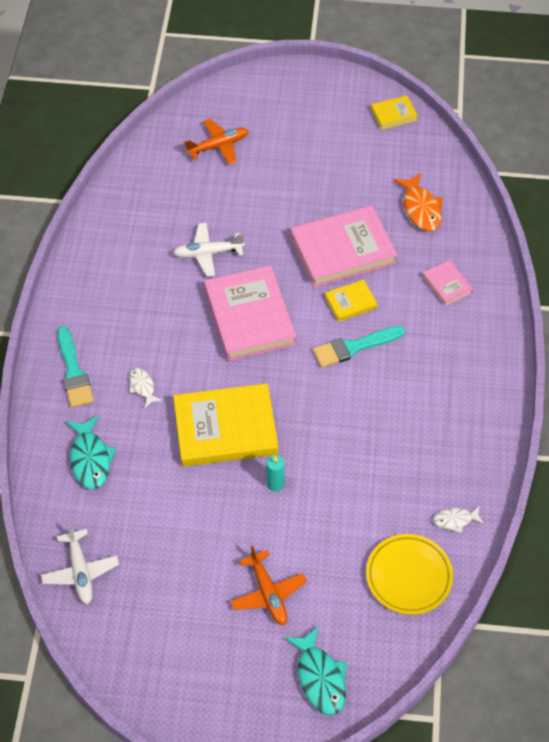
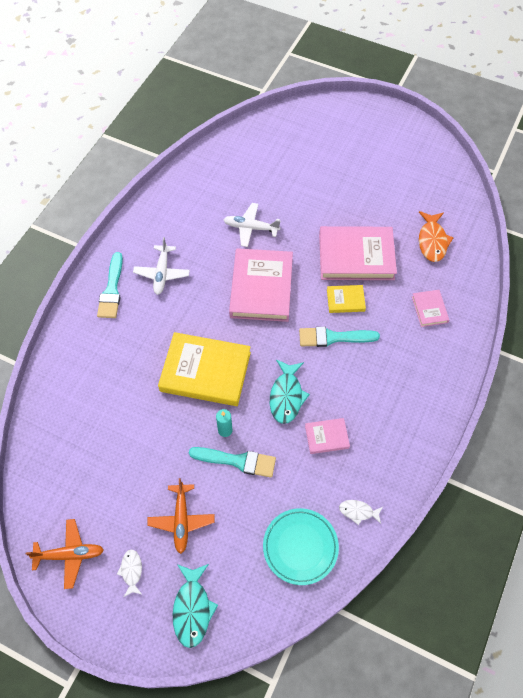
camera: 20 degrees right, 5 degrees up
(80, 571) = (47, 450): white plane -> white plane (162, 273)
(90, 459) = (94, 362): turquoise fish -> turquoise fish (286, 396)
(142, 387) = (157, 317): white fish -> white fish (131, 571)
(218, 146) = (293, 147): orange plane -> orange plane (70, 554)
(303, 512) = (237, 461): none -> turquoise brush
(390, 455) = (326, 437): none -> pink book
(393, 114) = (440, 160): yellow book -> none
(409, 576) = (300, 547): yellow plate -> turquoise plate

